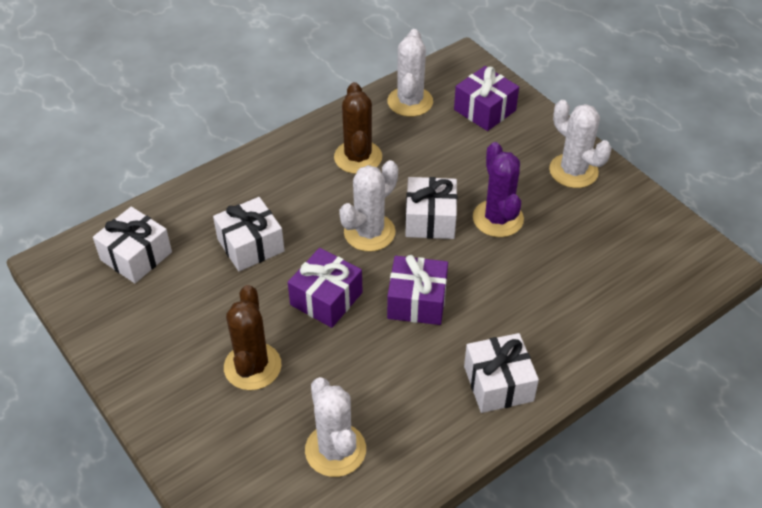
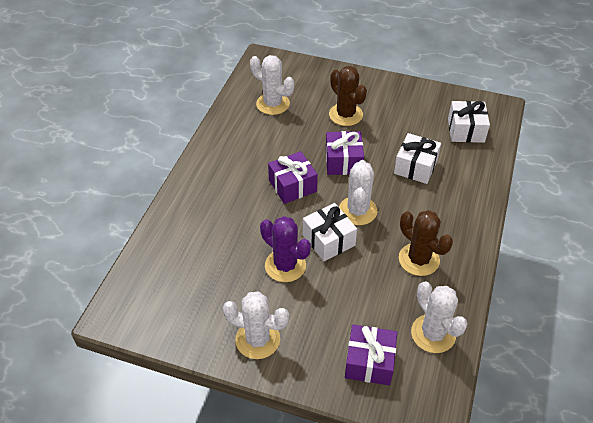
camera: 145 degrees right, 0 degrees up
(498, 383) = (215, 167): white gift -> none

